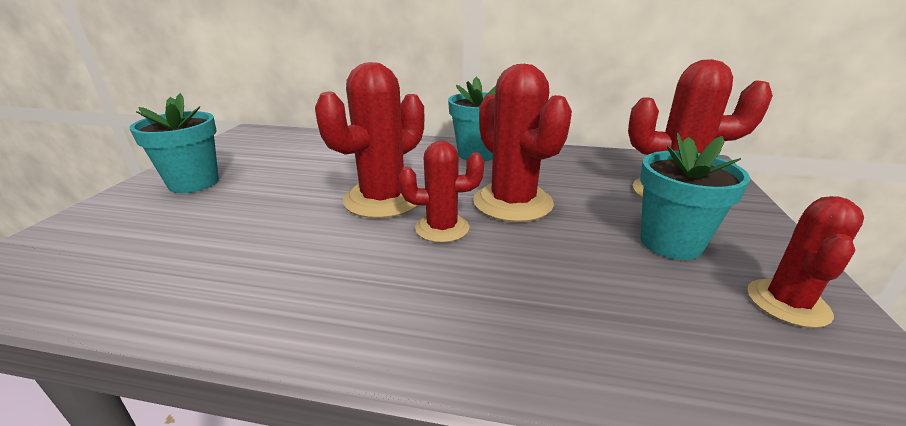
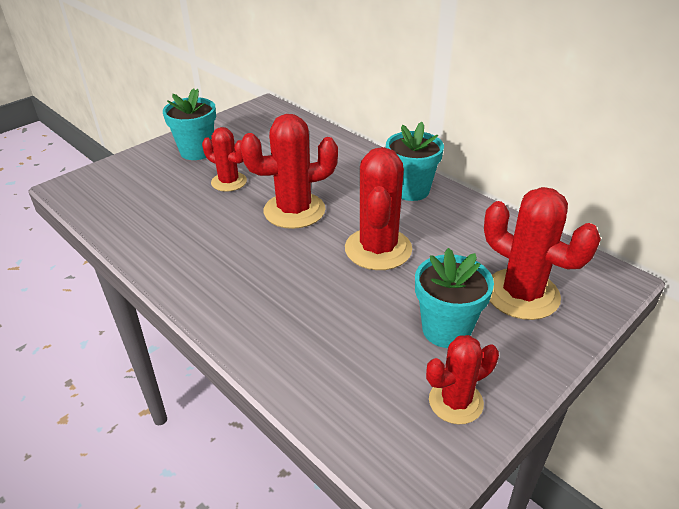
camera: 35 degrees right, 10 degrees up
(442, 228) = (306, 250): red cactus -> red cactus (229, 182)

